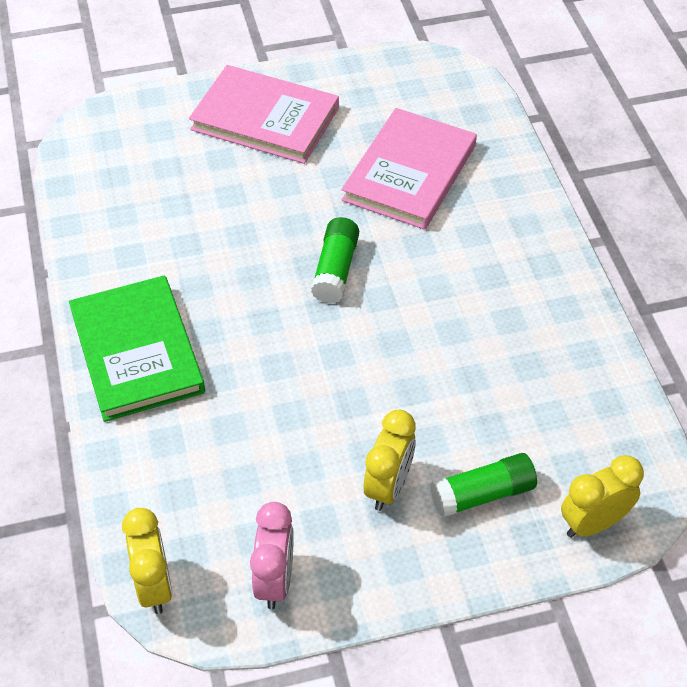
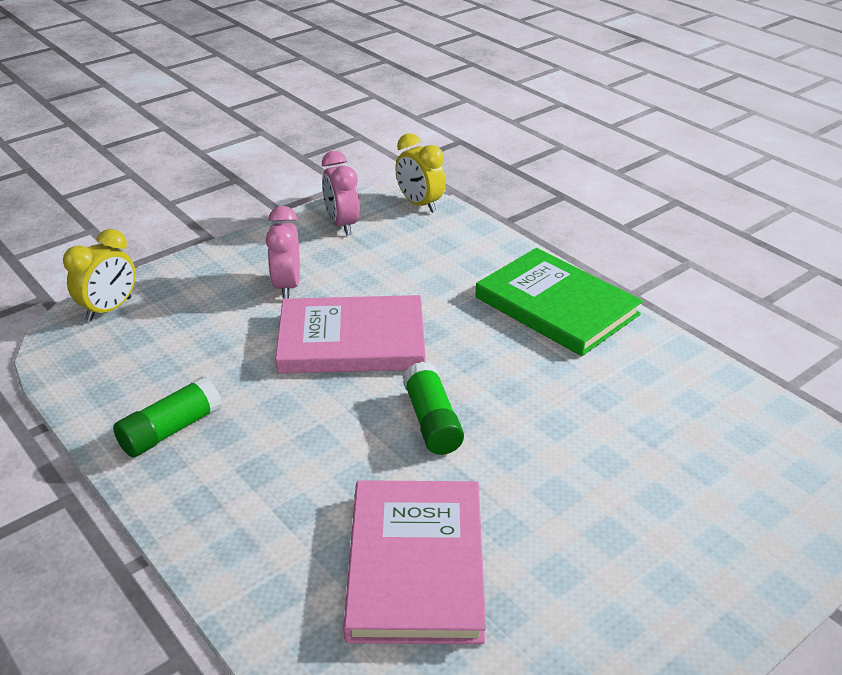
camera: 155 degrees right, 15 degrees down
(265, 119) = (657, 575): pink book -> pink book (352, 340)
(388, 486) = (287, 286): yellow clock -> pink clock
(482, 494) = (207, 302): green glue stick -> green glue stick (170, 430)

